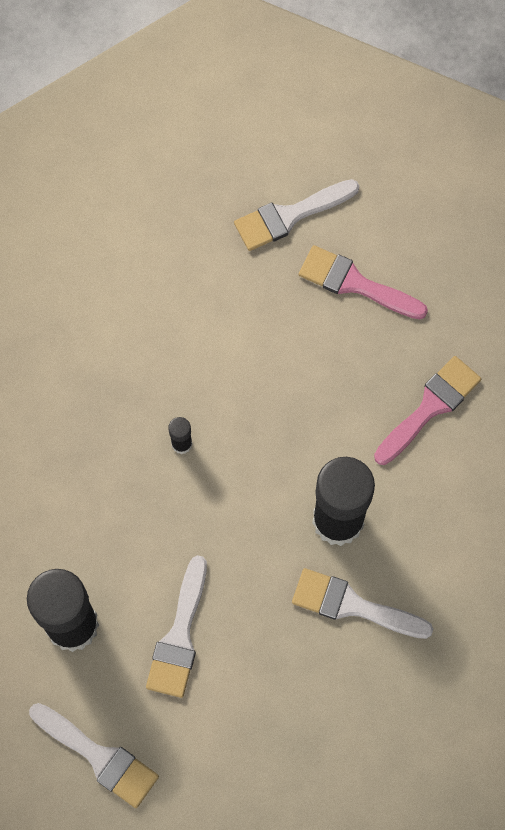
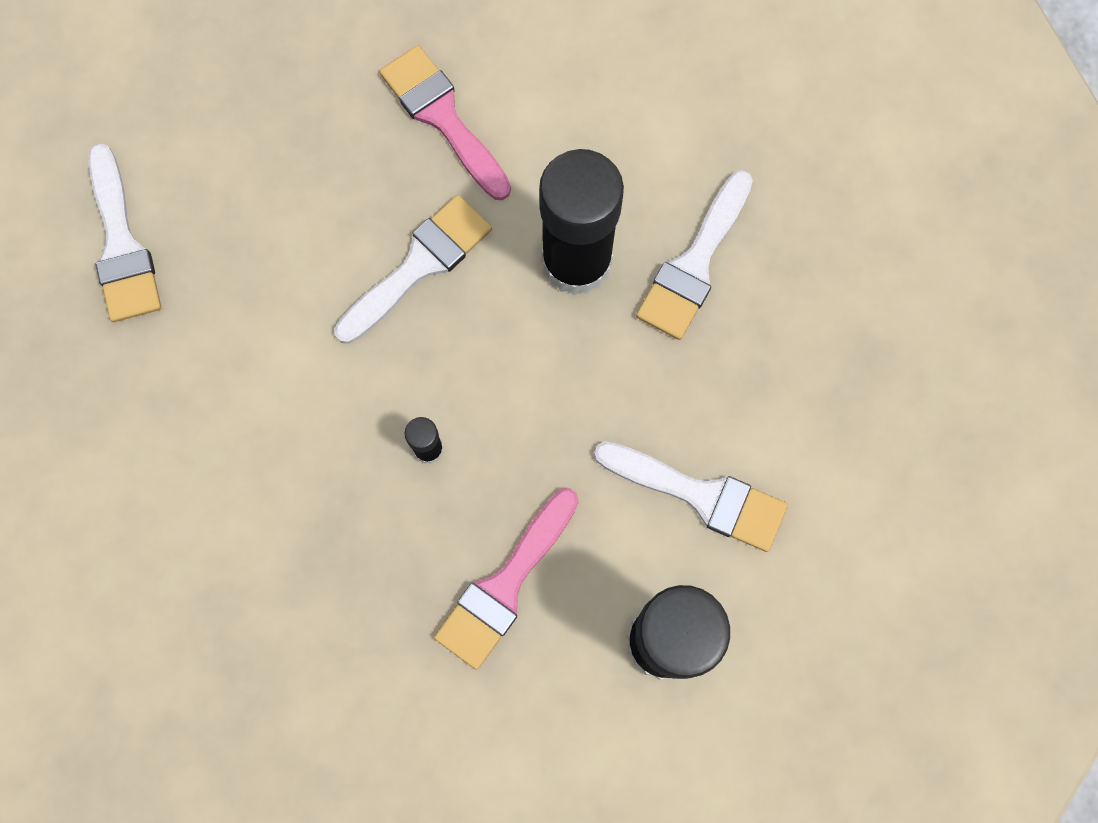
camera: 80 degrees left, 5 degrees up
(99, 757) = (851, 630): white brush -> white brush (419, 265)
(355, 283) = (245, 178): pink brush -> pink brush (505, 585)

